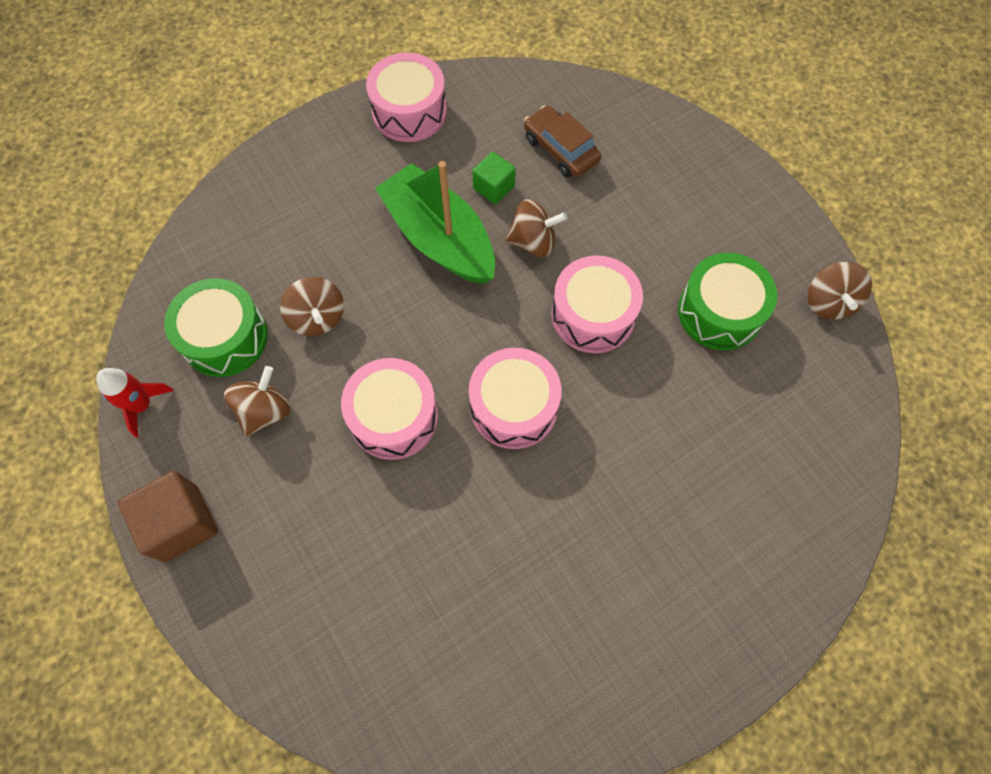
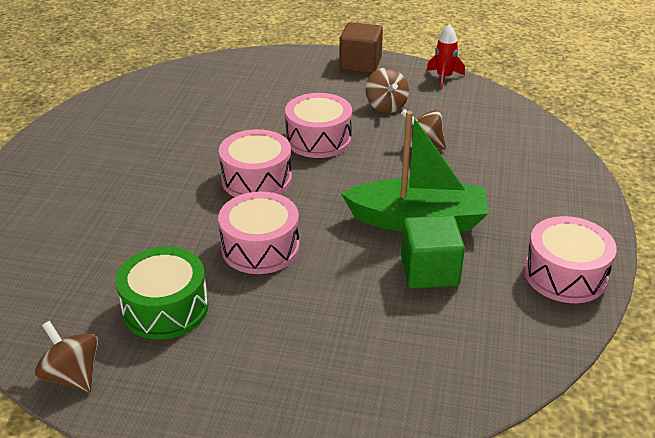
camera: 135 degrees right, 30 degrees down
(225, 337) = (453, 114): green drum -> none
(494, 187) = (429, 271): green cube -> green cube, size x1.61
(533, 242) = (355, 259): brown spinning top -> none
(560, 149) = (421, 332): brown car -> none

